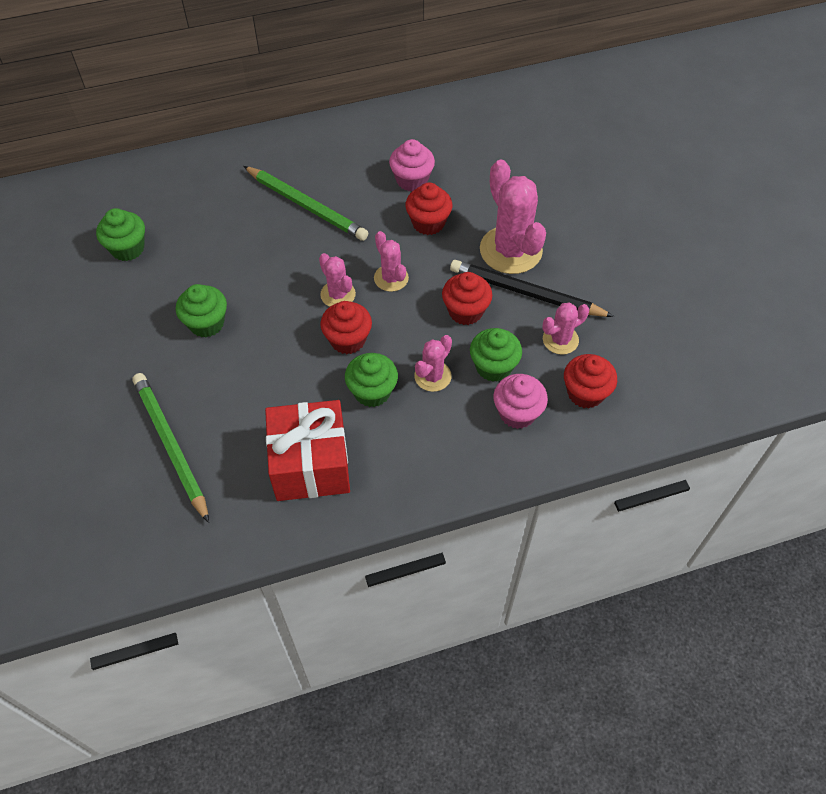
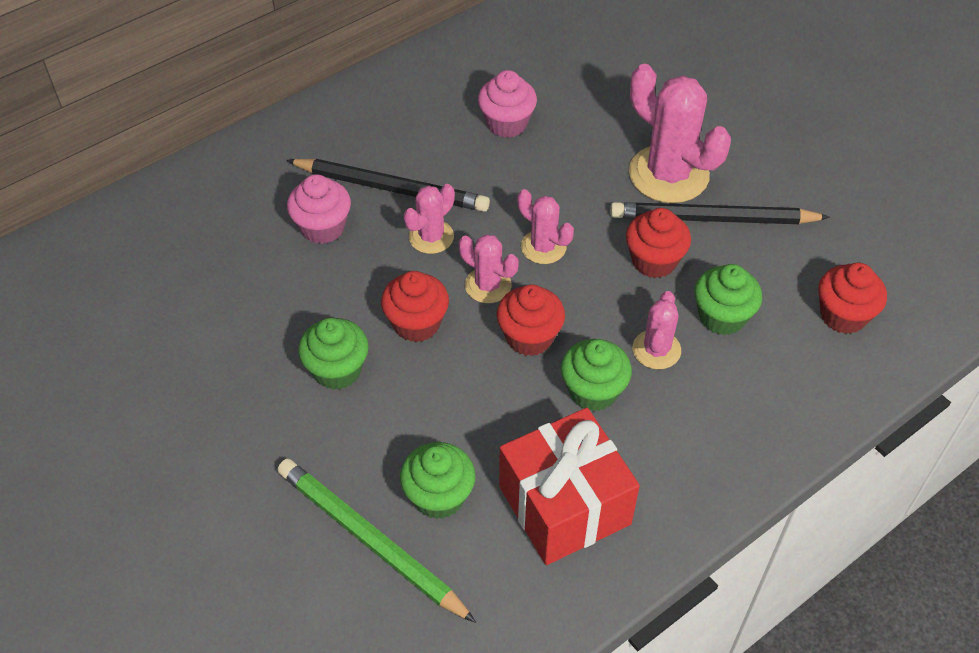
camera: 20 degrees left, 5 degrees down
(128, 248) = (181, 305): green cupcake -> green cupcake (439, 496)
(306, 206) = (391, 188): green pencil -> black pencil
(428, 223) = (554, 169): red cupcake -> red cupcake (416, 323)
(517, 413) = (779, 363): pink cupcake -> pink cupcake (323, 227)
(560, 340) = (781, 262): pink cactus -> pink cactus (431, 237)

